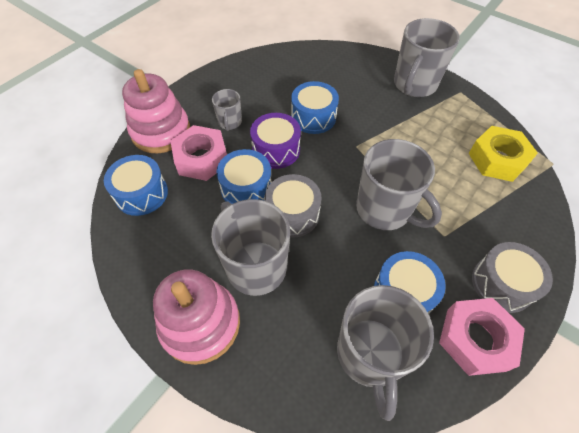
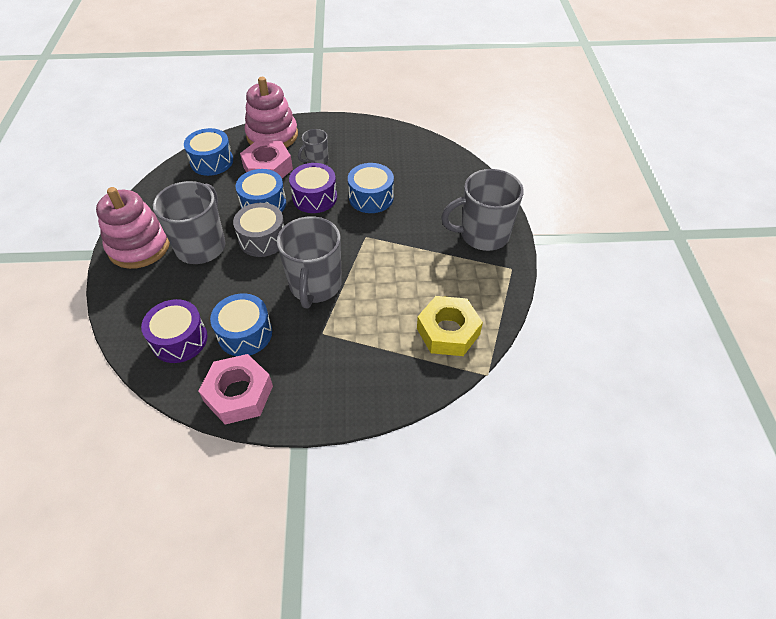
camera: 50 degrees right, 5 degrees down
(370, 355) = (179, 339): grey mug -> purple drum
(502, 284) = (306, 390): grey drum -> none

